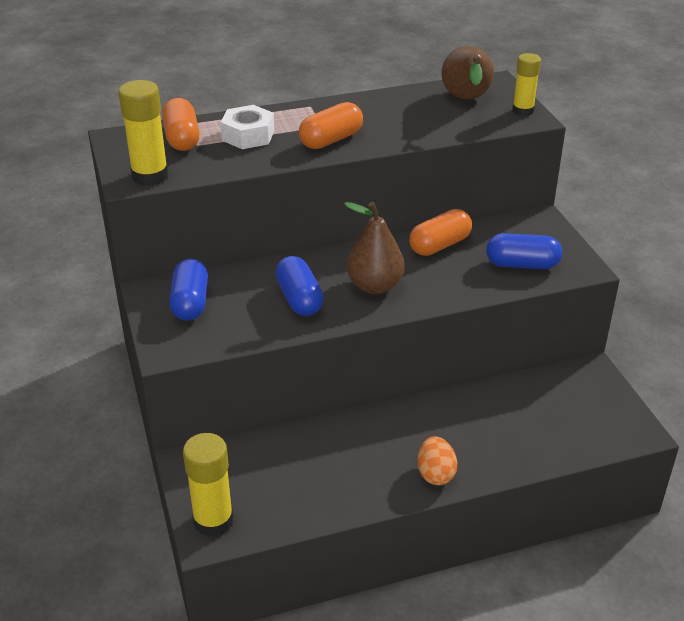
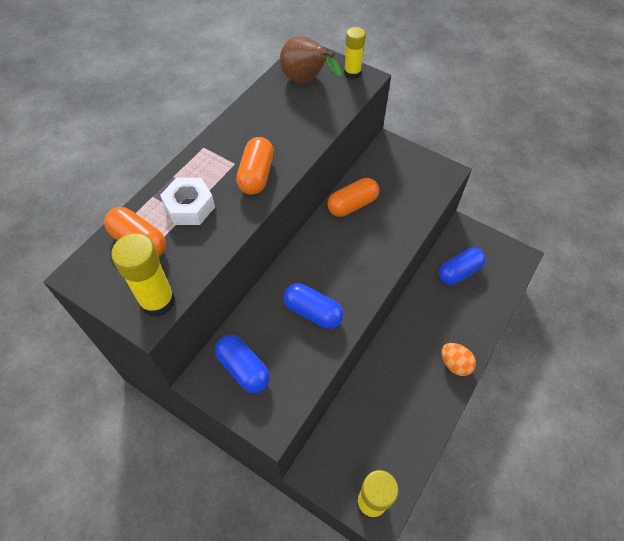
camera: 40 degrees left, 20 degrees up
(374, 286) = (348, 267): brown pear -> none
(440, 245) = (352, 205): orange capsule -> orange capsule turned 45 degrees clockwise
(522, 264) = (413, 191): blue capsule -> blue capsule (459, 272)

